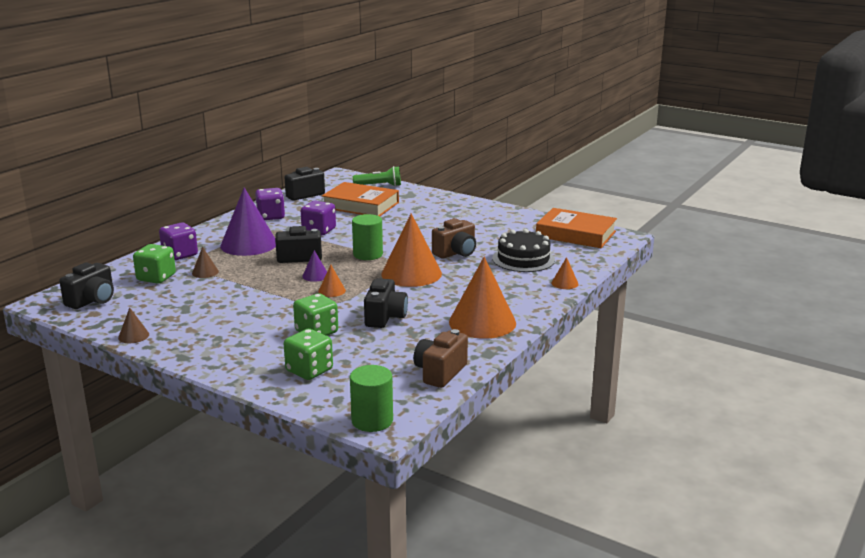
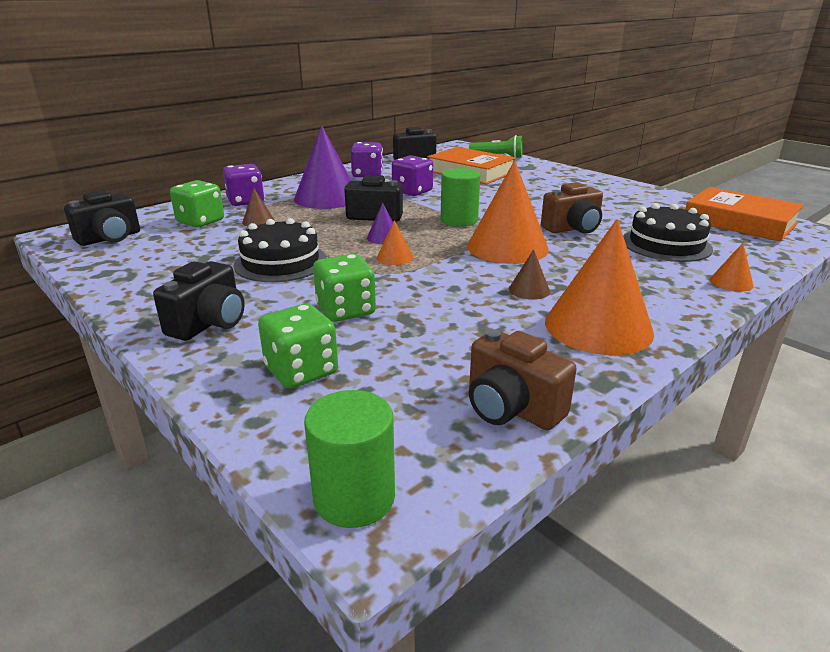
camera: 15 degrees right, 5 degrees up
(133, 336) = (112, 285): brown cone -> brown cone (529, 290)
(248, 304) = (281, 262): none -> black cake
(385, 317) = (452, 301): black camera -> black camera (209, 323)
(440, 372) = (511, 408): brown camera -> brown camera turned 90 degrees counterclockwise

